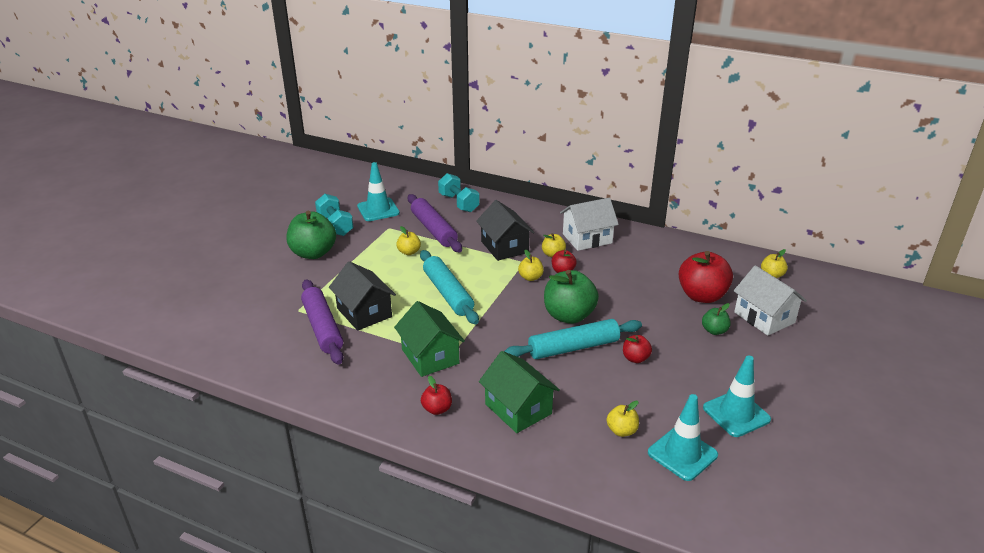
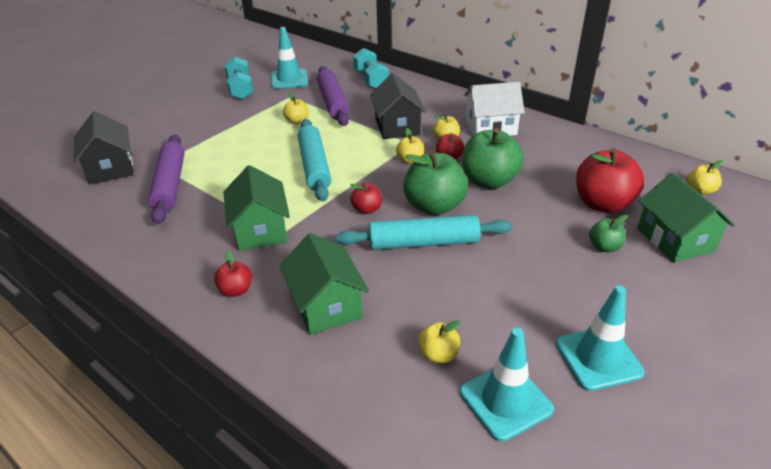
camera: 15 degrees right, 5 degrees up
(313, 253) = (205, 112): green apple -> green apple (489, 181)
(364, 312) = (219, 175): black house -> black house (110, 168)
(635, 358) = (492, 266): red apple -> red apple (367, 209)
(764, 317) = (675, 239): white house -> green house

